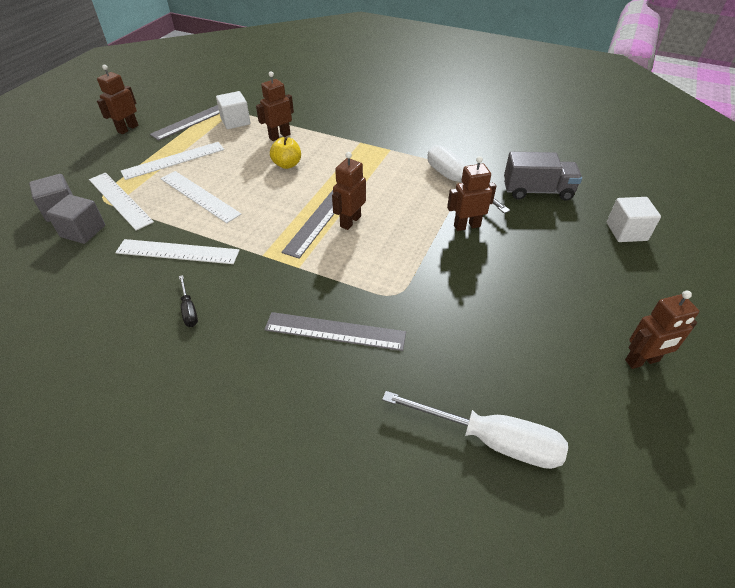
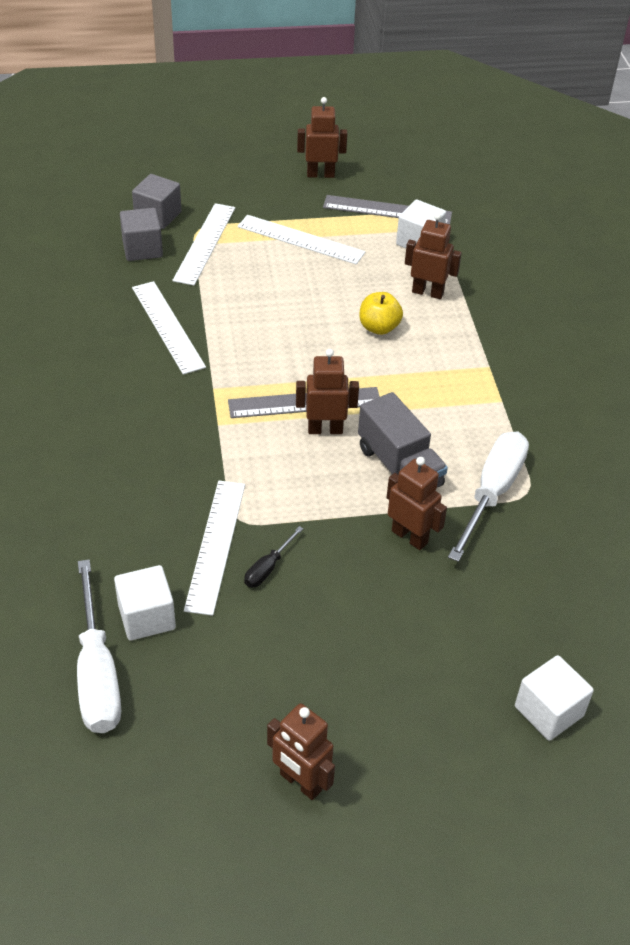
camera: 55 degrees right, 0 degrees up
(189, 310) = (101, 379): black screwdriver -> black screwdriver (268, 568)
(199, 196) = (261, 292): white ruler -> white ruler (216, 545)
(335, 331) = (151, 495): grey ruler -> none
(452, 384) = (146, 617): none -> white cube
(537, 191) = (553, 584): grey truck -> grey truck (399, 467)

